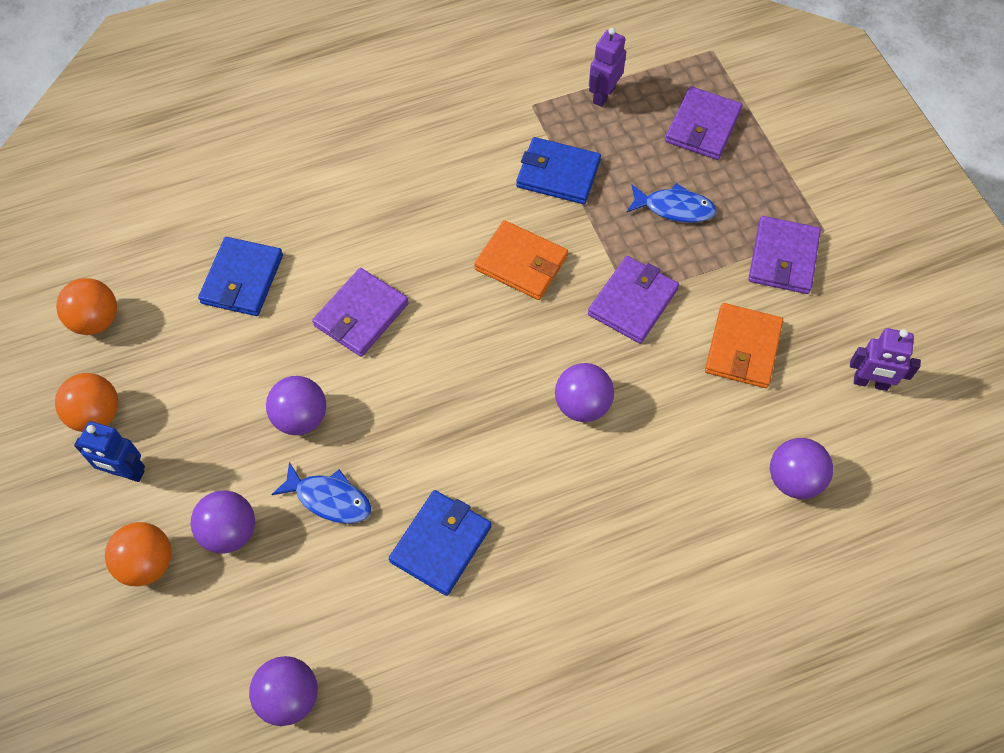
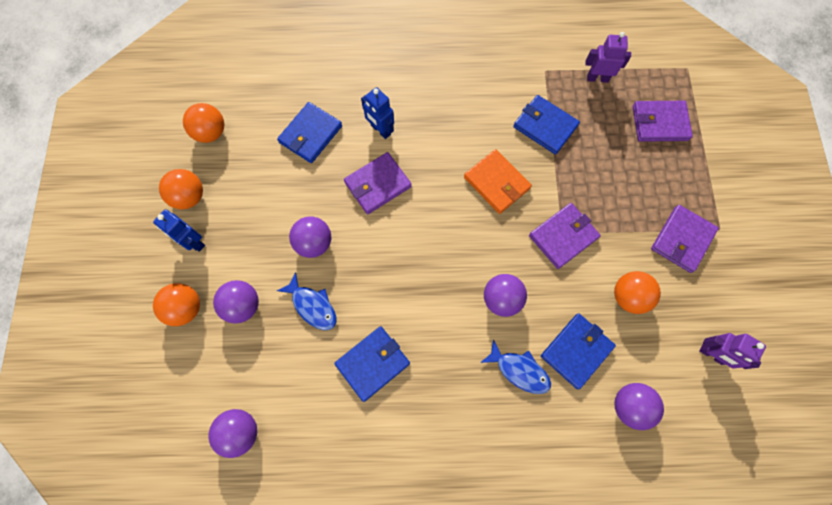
camera: 20 degrees right, 10 degrees up
(338, 244) = (380, 130): none -> blue robot
(603, 95) = (597, 78): purple robot -> purple robot turned 45 degrees clockwise
(675, 208) = (617, 177): blue fish -> blue fish (519, 370)
(702, 126) = (660, 123): purple wallet -> purple wallet turned 45 degrees clockwise
(702, 436) = (576, 351): none -> blue wallet
(742, 348) = (628, 296): orange wallet -> orange ball

